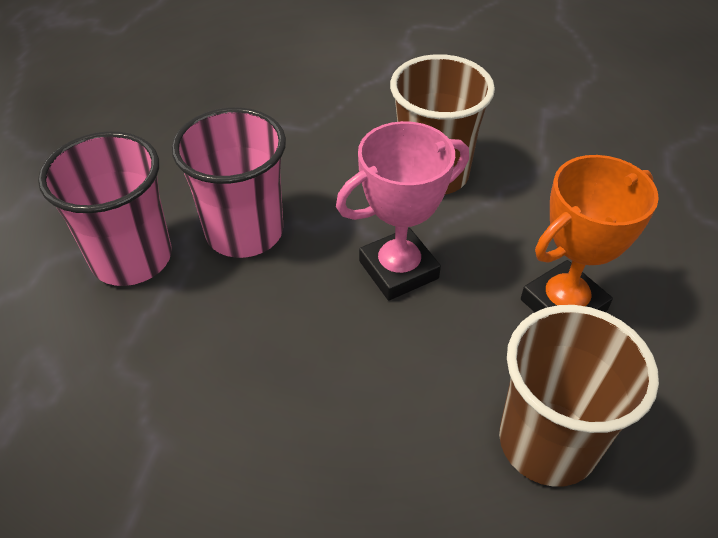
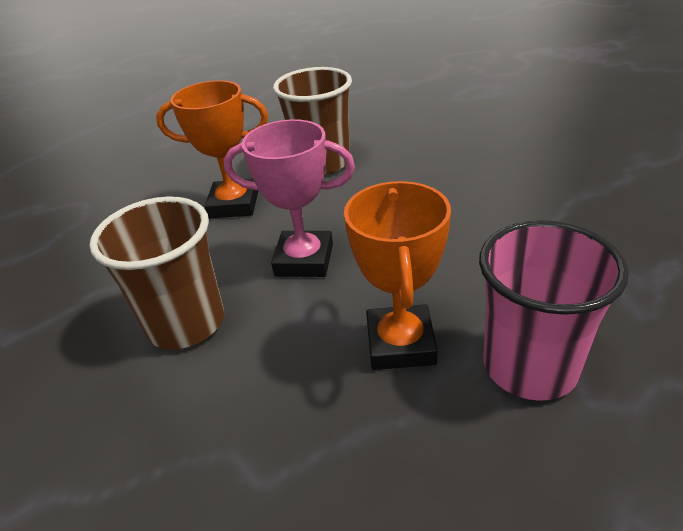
camera: 140 degrees left, 10 degrees down
(244, 232) = (400, 343): pink cup -> orange trophy

